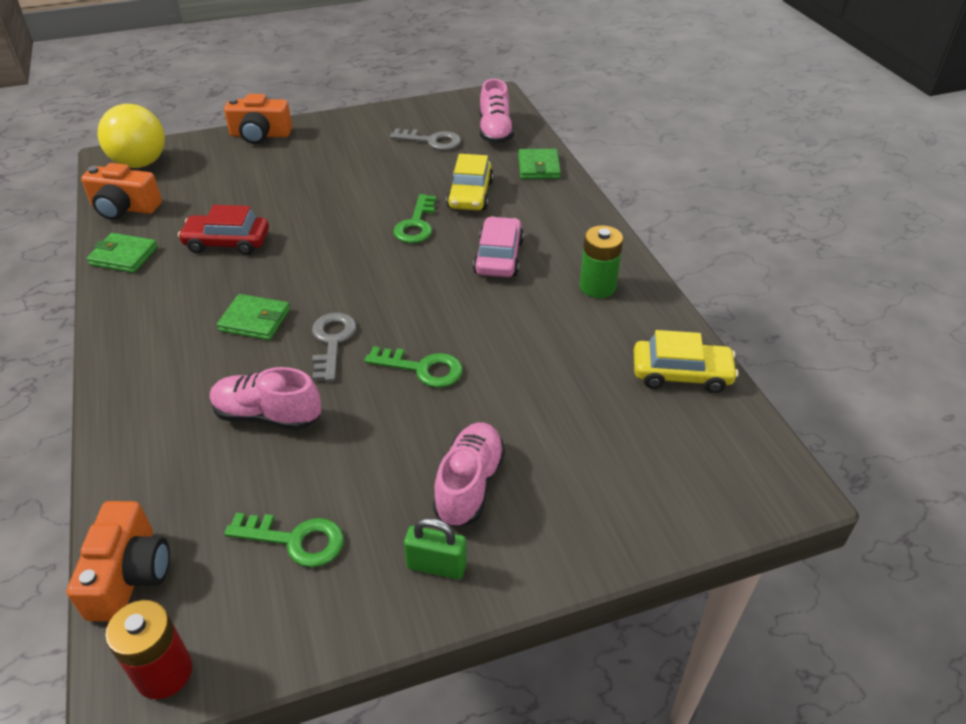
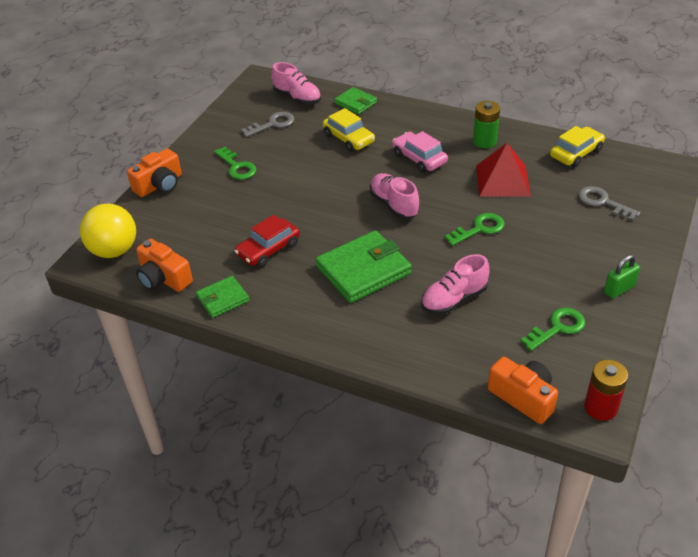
camera: 45 degrees left, 0 degrees up
(124, 208) = (163, 278): orange camera -> orange camera turned 75 degrees clockwise
(255, 320) = (363, 270): green wallet -> green wallet, size x1.80
(332, 342) = (419, 250): grey key -> grey key (603, 202)
(416, 224) = (350, 171): green key -> green key (237, 167)
(469, 485) = (579, 254): pink shoe -> pink shoe (394, 205)
(540, 340) = (502, 180): none -> red pyramid

